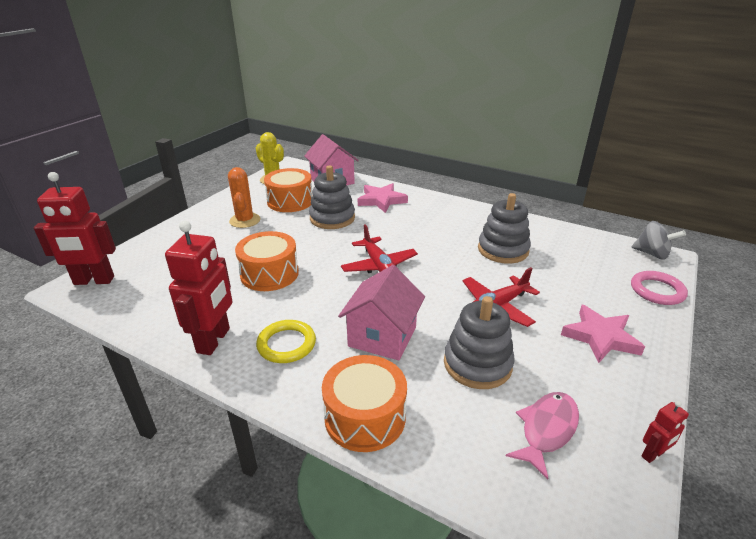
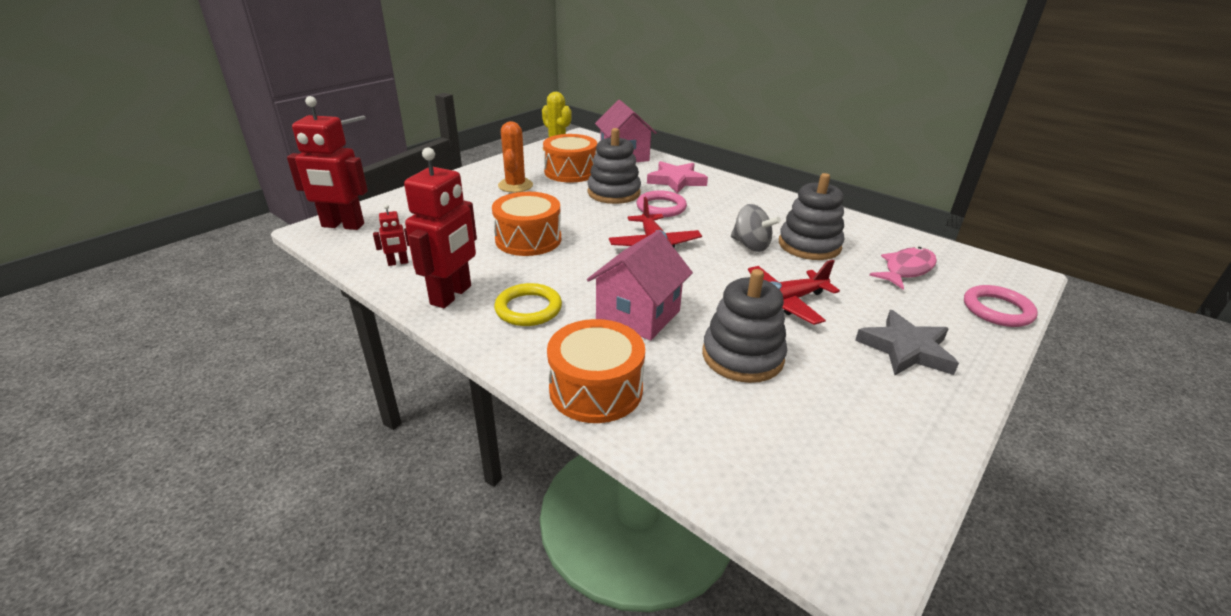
camera: 10 degrees right, 0 degrees up
(375, 228) = (661, 207): none -> pink ring
(546, 430) = (807, 433): pink fish -> pink fish (906, 269)
(600, 337) = (906, 349): pink star -> grey star
(652, 254) = (1003, 270): grey spinning top -> grey spinning top (751, 245)
(653, 455) = (935, 479): red robot -> red robot (398, 263)

